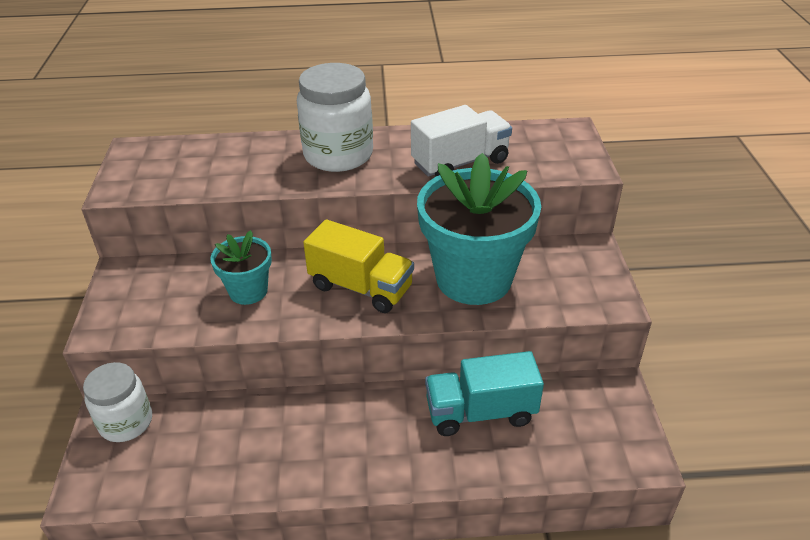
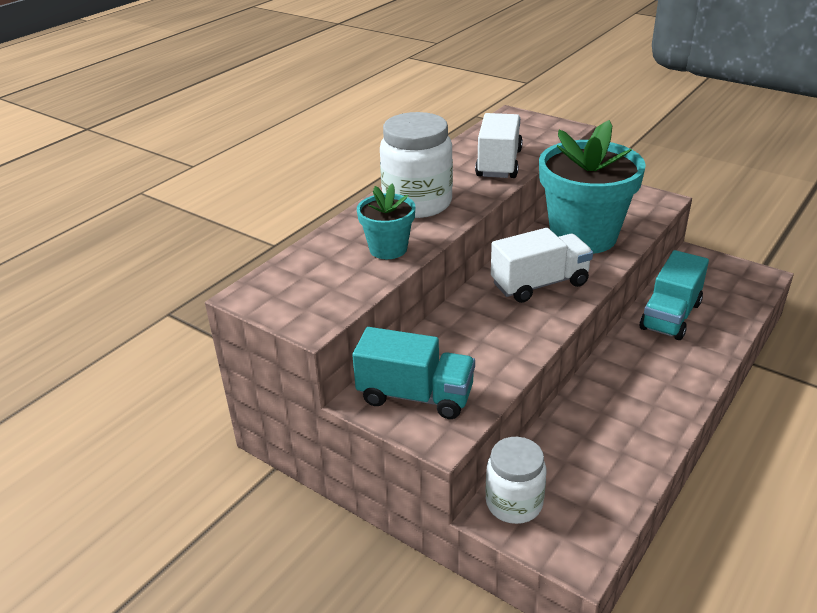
camera: 50 degrees left, 5 degrees down
(142, 293) = (415, 396): none -> turquoise truck
(248, 291) = (482, 337): turquoise flower pot -> turquoise flower pot (388, 249)
(361, 287) = (539, 284): yellow truck -> white truck

